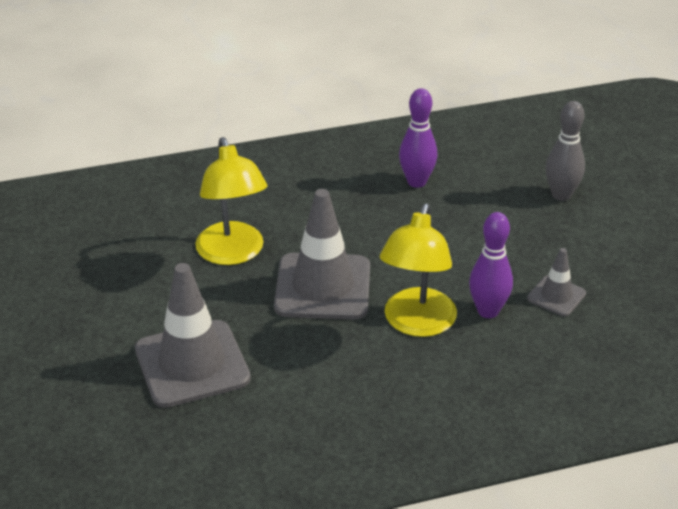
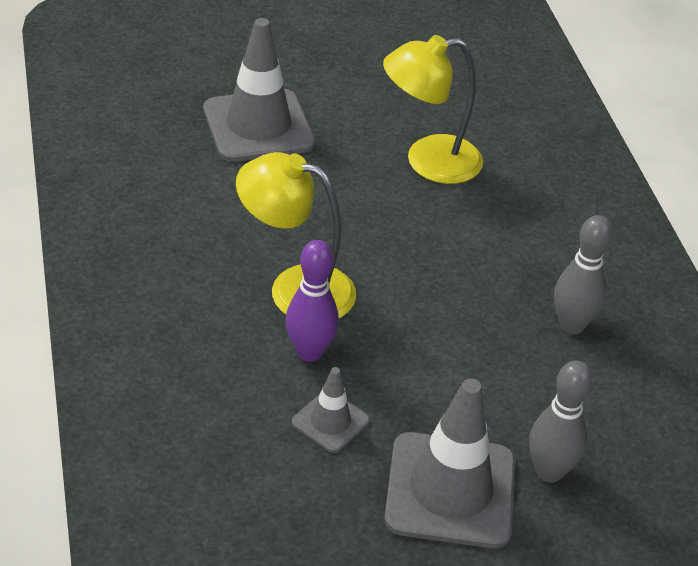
camera: 90 degrees right, 5 degrees up
(323, 287) = (366, 222): grey traffic cone -> grey traffic cone (450, 490)
(416, 182) = (571, 325): purple bowling pin -> grey bowling pin

